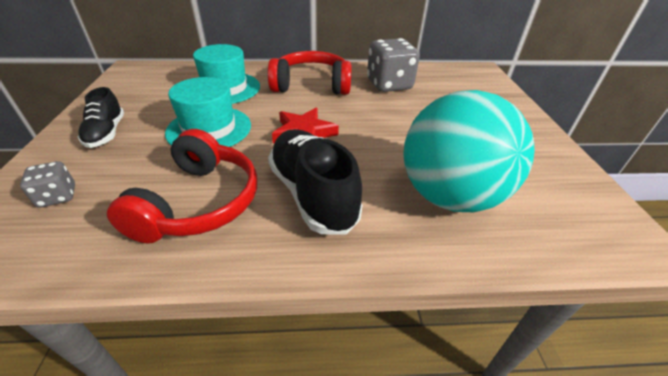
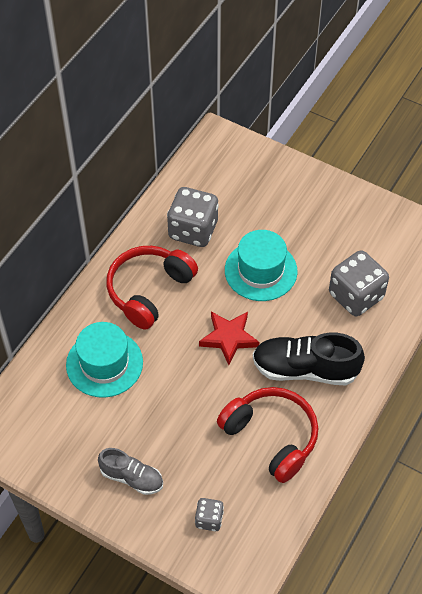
camera: 55 degrees left, 15 degrees up
(106, 133) = (132, 478): black shoe -> grey shoe
(209, 129) = (176, 401): turquoise hat -> turquoise hat (260, 271)
(449, 196) = (356, 296): turquoise ball -> grey dice

